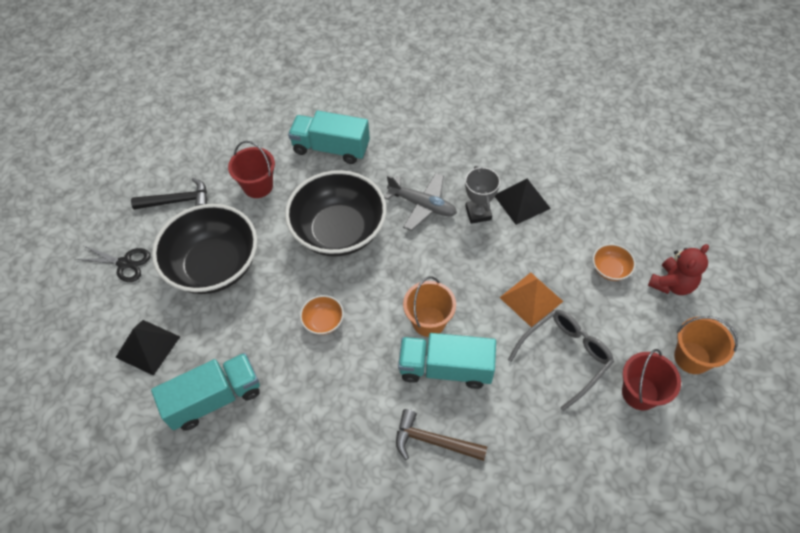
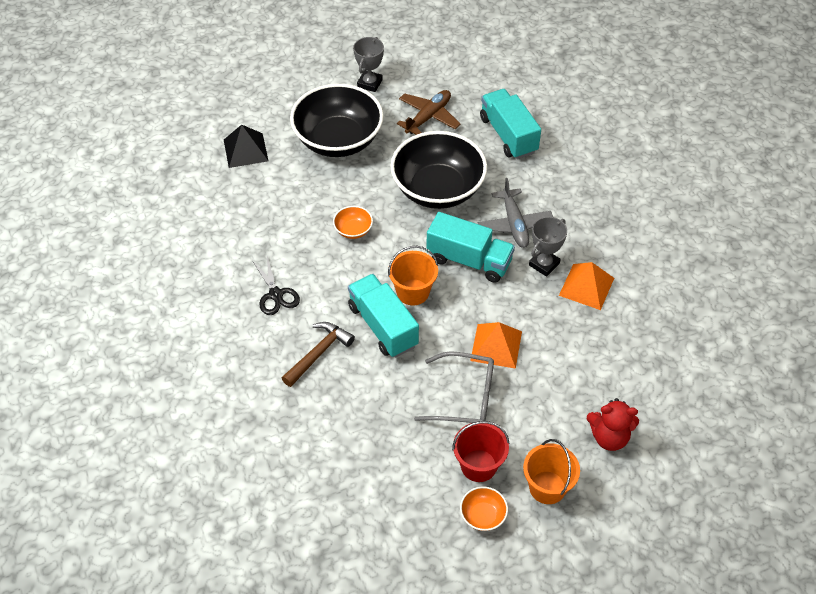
camera: 50 degrees right, 5 degrees down
(125, 263) = (294, 93): black scissors -> black scissors (276, 295)
(177, 201) = (370, 83): black hammer -> grey trophy
(214, 398) = (241, 211): turquoise truck -> turquoise truck (469, 260)
(258, 186) = (428, 117): red bucket -> brown plane
(433, 441) = (318, 353): brown hammer -> brown hammer turned 60 degrees clockwise
(521, 201) = (586, 286): black pyramid -> orange pyramid
(610, 269) = (579, 384): orange bowl -> orange bowl (483, 515)

